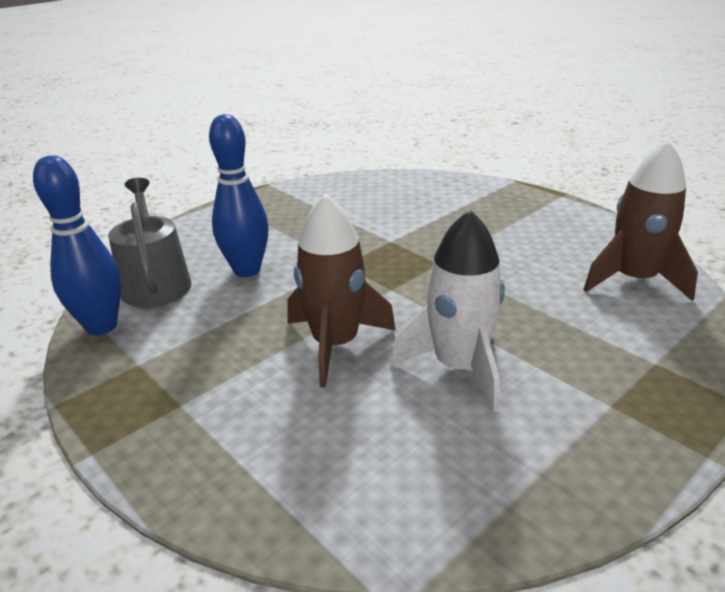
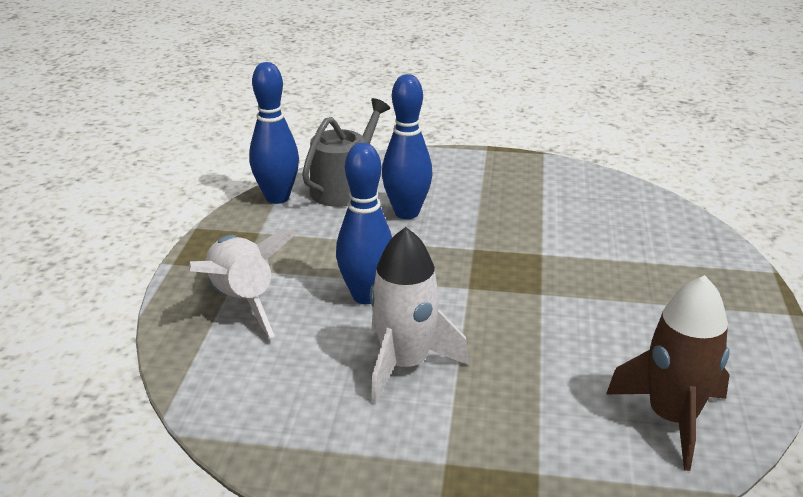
camera: 50 degrees right, 0 degrees up
(238, 428) = (241, 301): none -> white rocket
(335, 344) = (366, 296): brown rocket -> blue bowling pin

